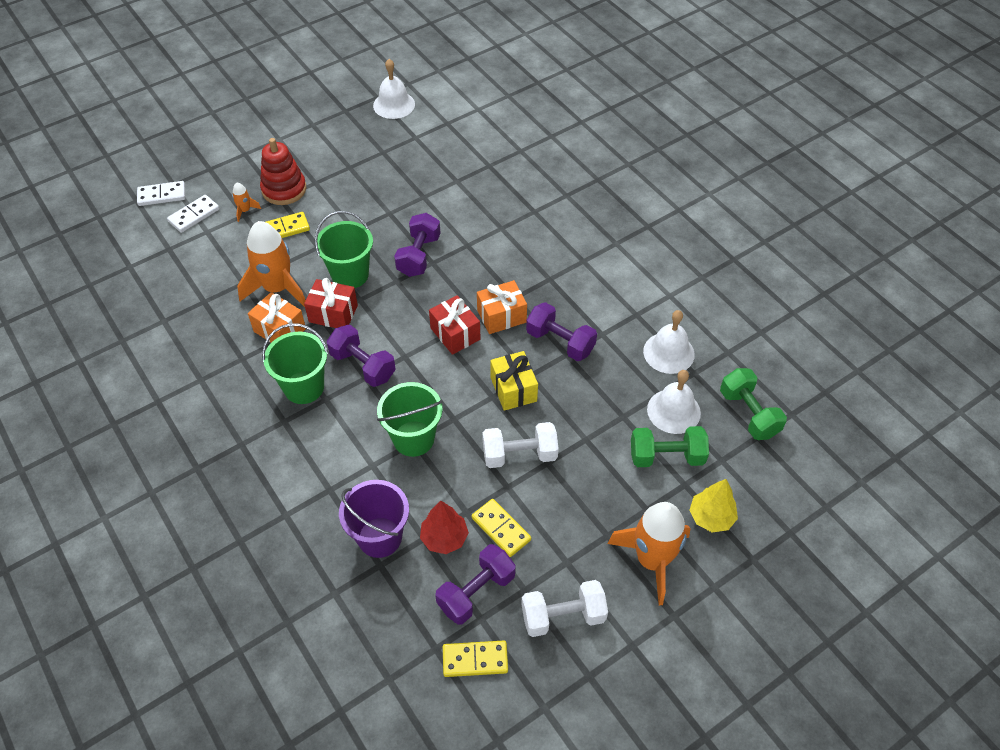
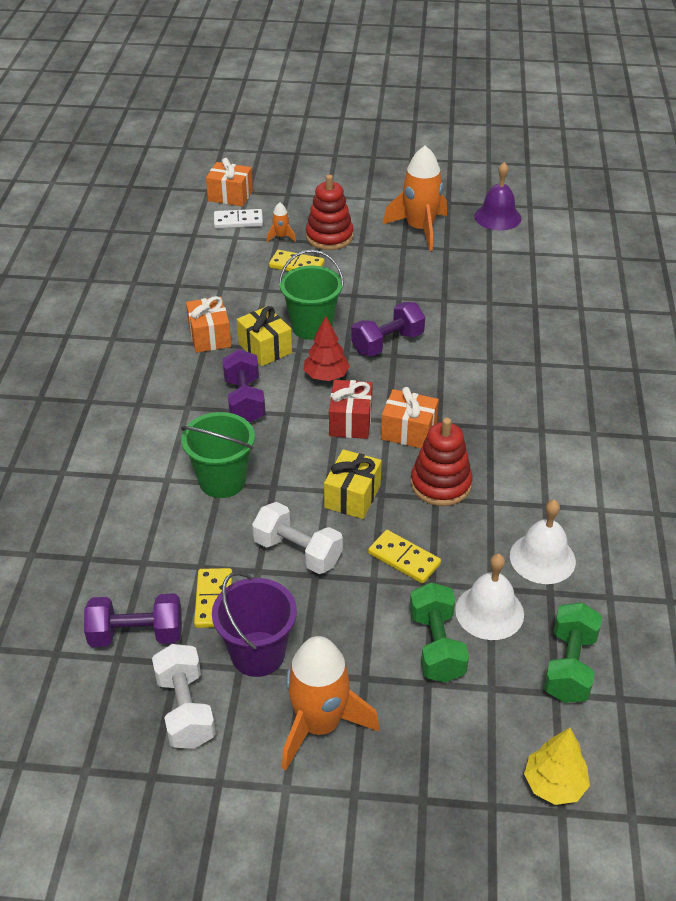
camera: 40 degrees right, 10 degrees down
(162, 195) = (230, 196): white domino -> orange gift
(277, 288) = (242, 305): orange rocket -> orange rocket (419, 229)
(304, 387) = (180, 389): green bucket -> none
(333, 314) = (265, 348): red gift -> yellow gift
(380, 537) = (110, 537): purple bucket -> purple bucket (257, 654)
(394, 105) = (497, 217): white bell -> purple bell
(444, 538) = (159, 574): red tree -> red tree (326, 376)
(475, 659) = (75, 686): yellow domino -> yellow domino (404, 558)
(560, 342) = (440, 484): purple dumbbell -> red stacking toy
(563, 616) = (185, 709): white dumbbell -> white dumbbell turned 45 degrees clockwise
(666, 456) = (436, 646): green dumbbell -> green dumbbell turned 45 degrees clockwise
(711, 517) = (422, 730): yellow tree -> yellow tree (554, 784)

